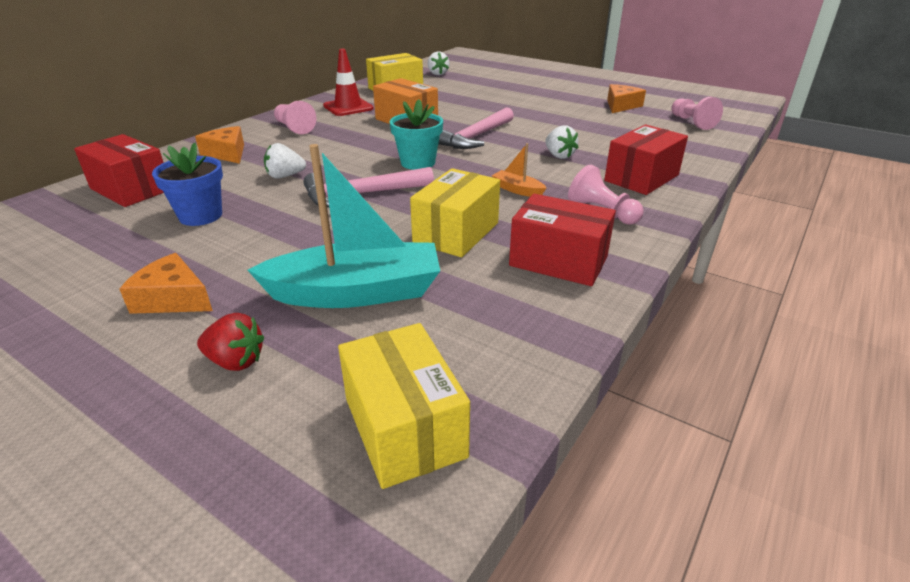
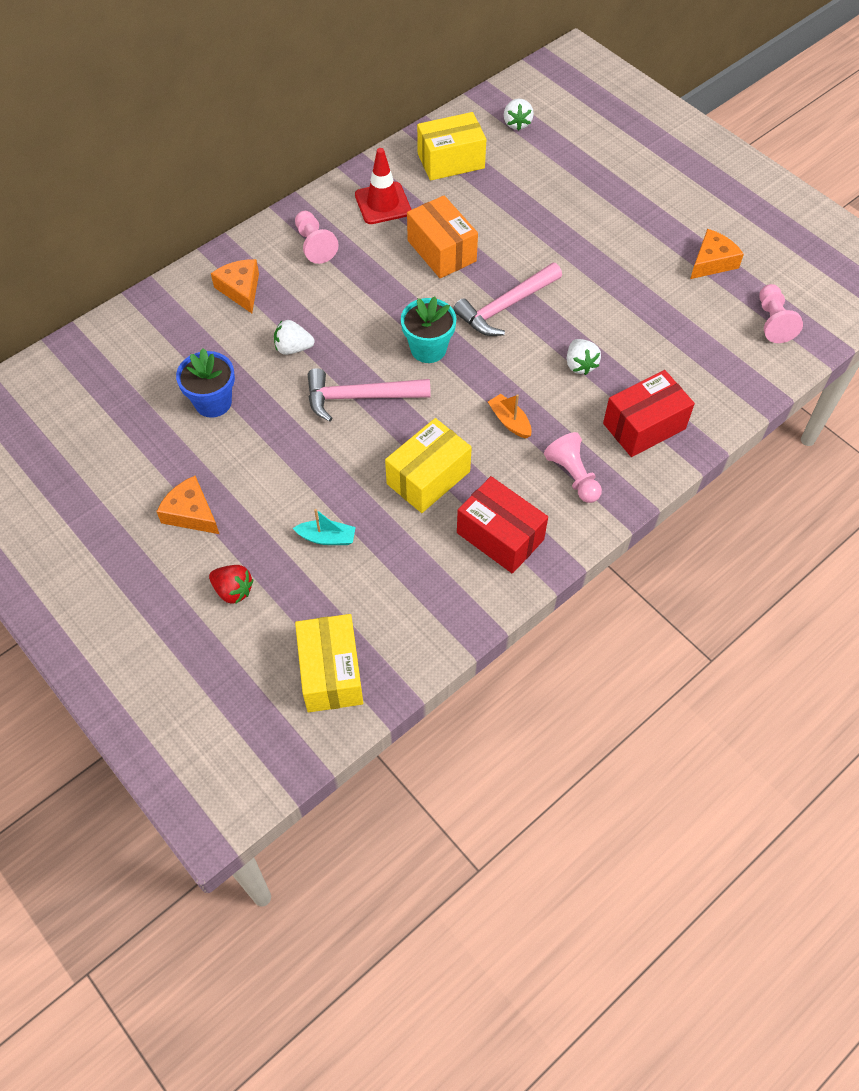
camera: 15 degrees right, 25 degrees up
(131, 189) = (151, 343): red box -> none
(356, 292) = (327, 538): turquoise boat -> turquoise boat, size x0.43

